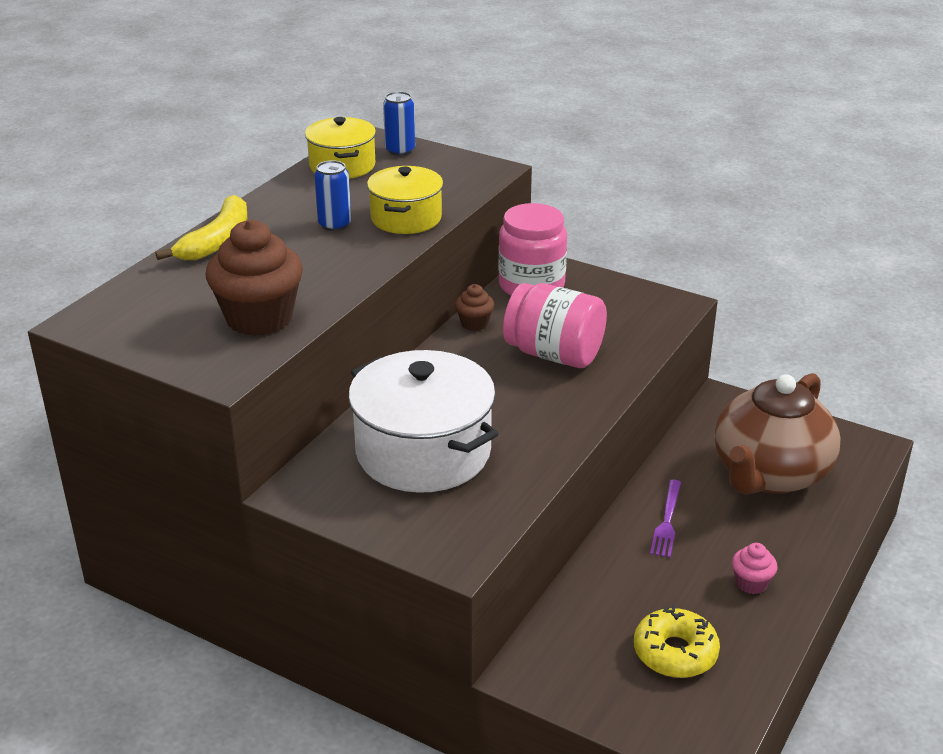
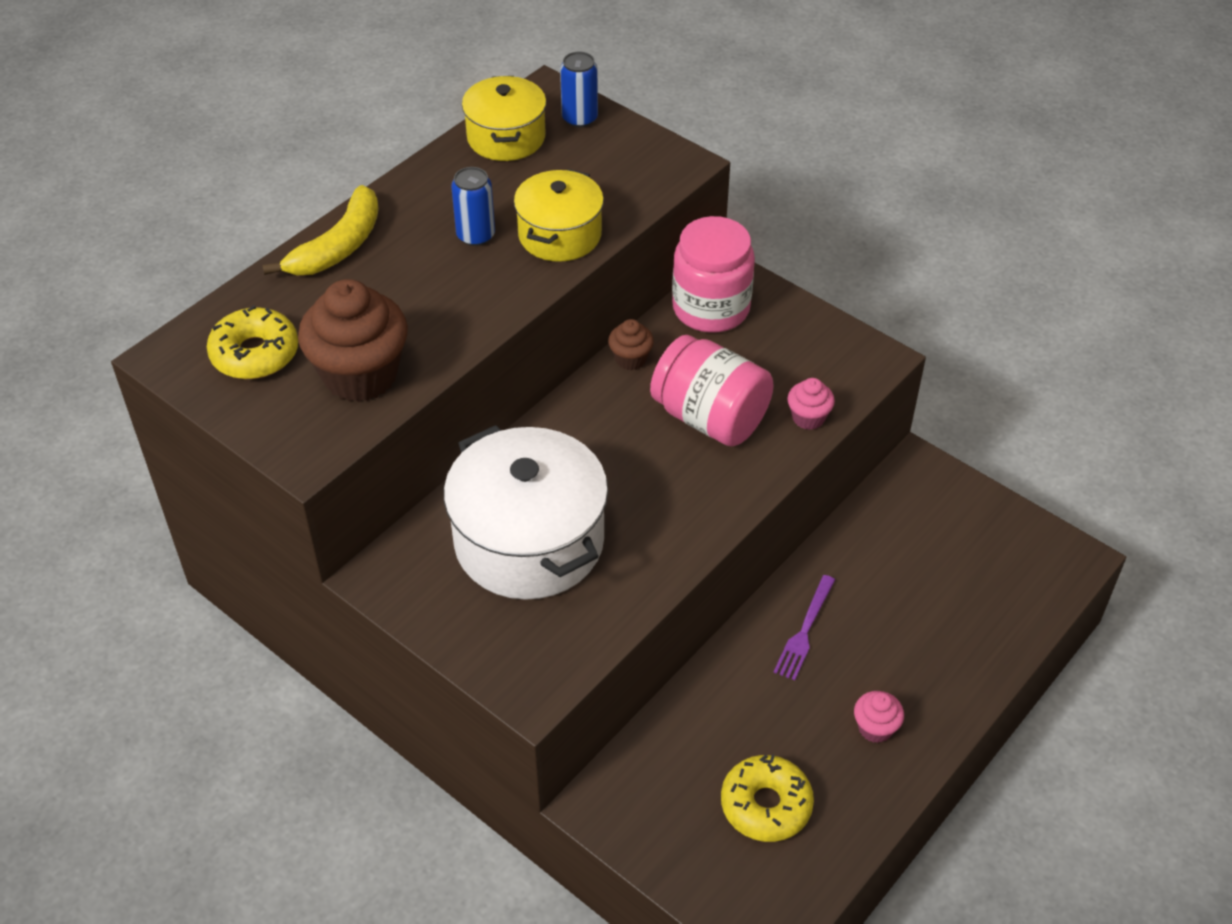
camera: 10 degrees right, 15 degrees up
(160, 313) = (255, 354): none -> yellow donut
(636, 346) = (808, 418): none -> pink cupcake
(769, 474) = (940, 582): brown teapot -> none

